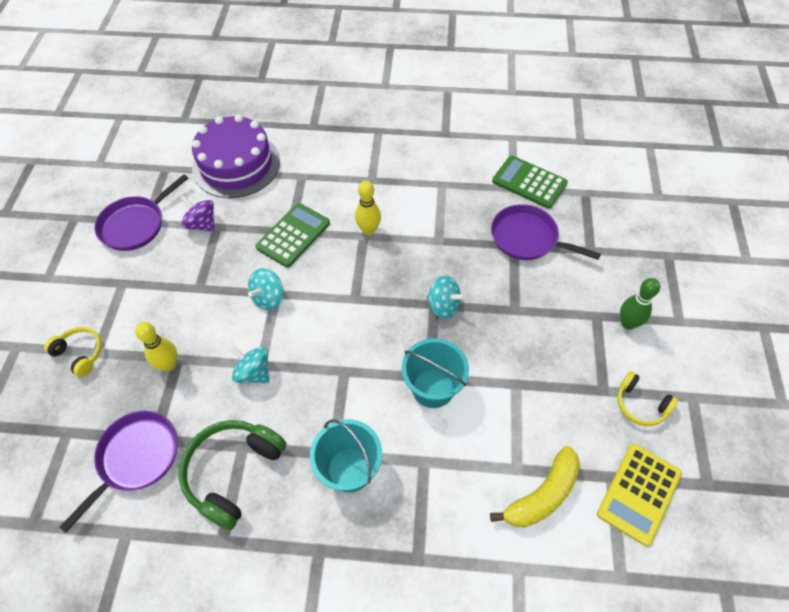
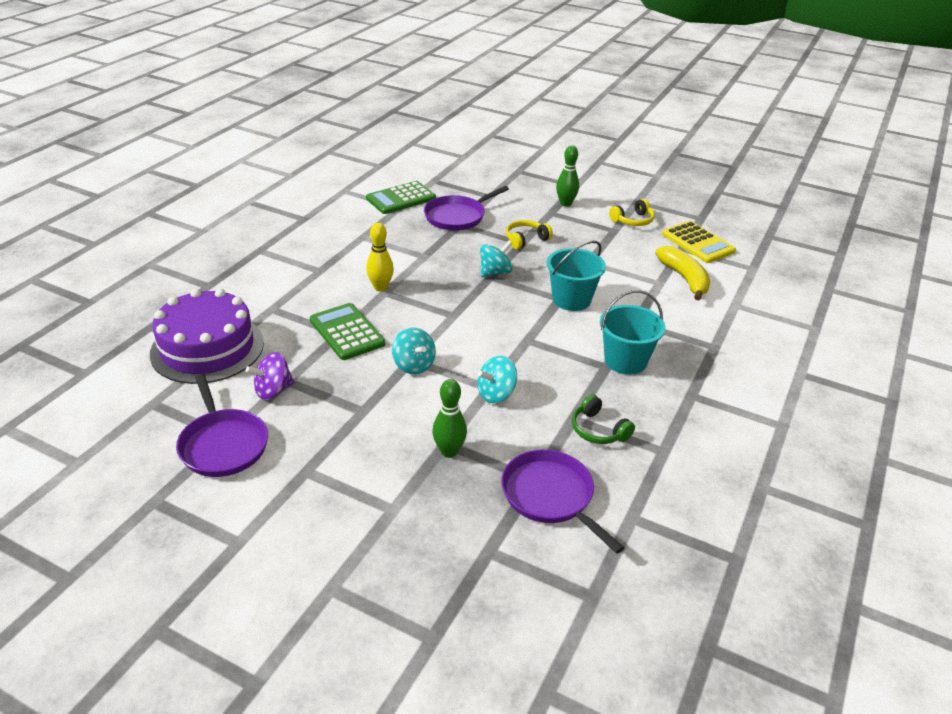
camera: 70 degrees left, 20 degrees down
(80, 353) = (385, 524): yellow headphones -> yellow headphones (526, 239)
(169, 364) = (449, 451): yellow bowling pin -> green bowling pin
(233, 472) = (598, 430): green headphones -> green headphones, size x0.57

